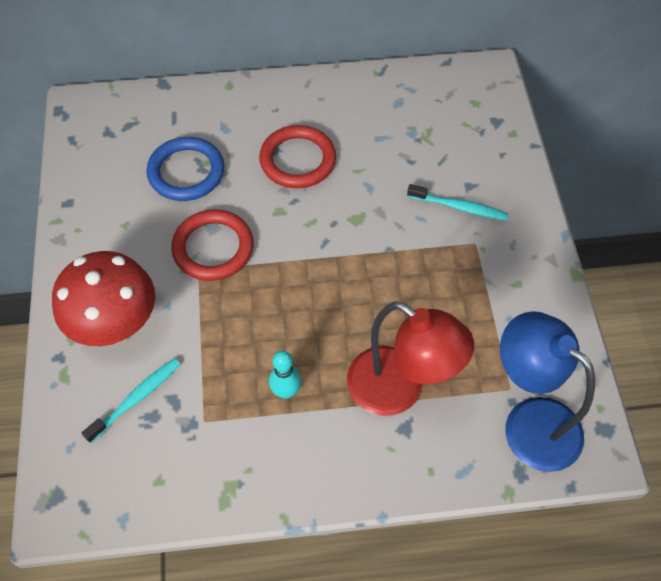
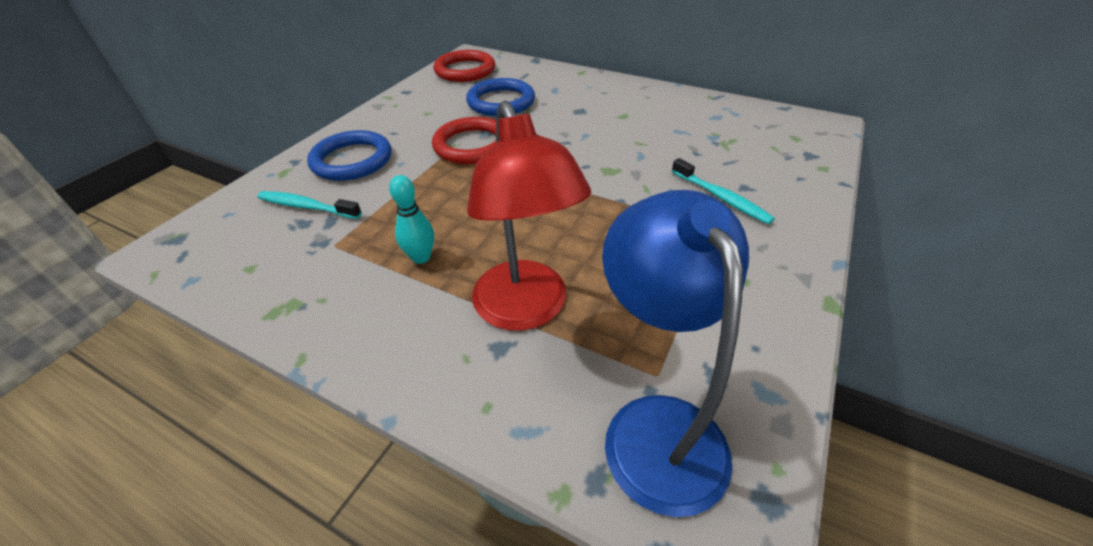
camera: 35 degrees right, 15 degrees down
(116, 326) = (352, 160): red mushroom -> blue ring
(136, 399) = (307, 207): turquoise toothbrush -> turquoise toothbrush turned 150 degrees counterclockwise
(298, 160) = (593, 121): red ring -> red ring (465, 70)

